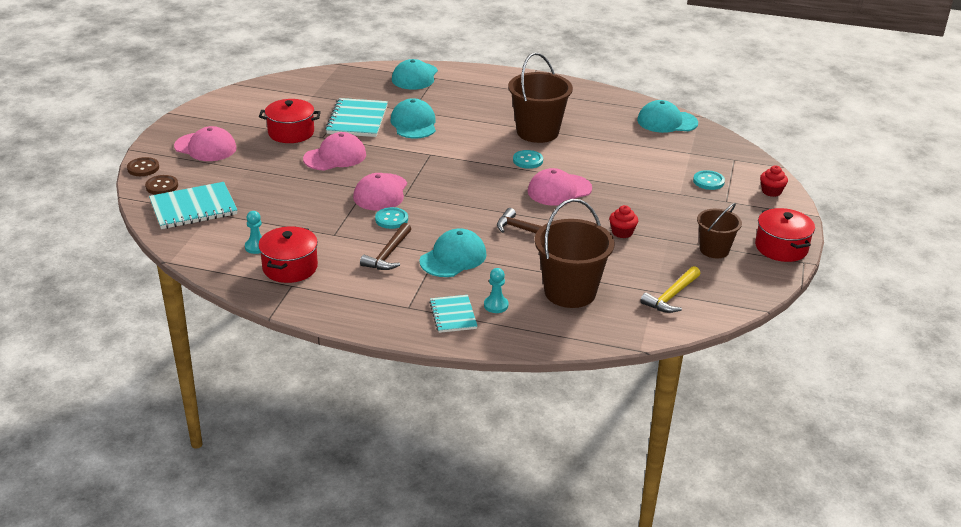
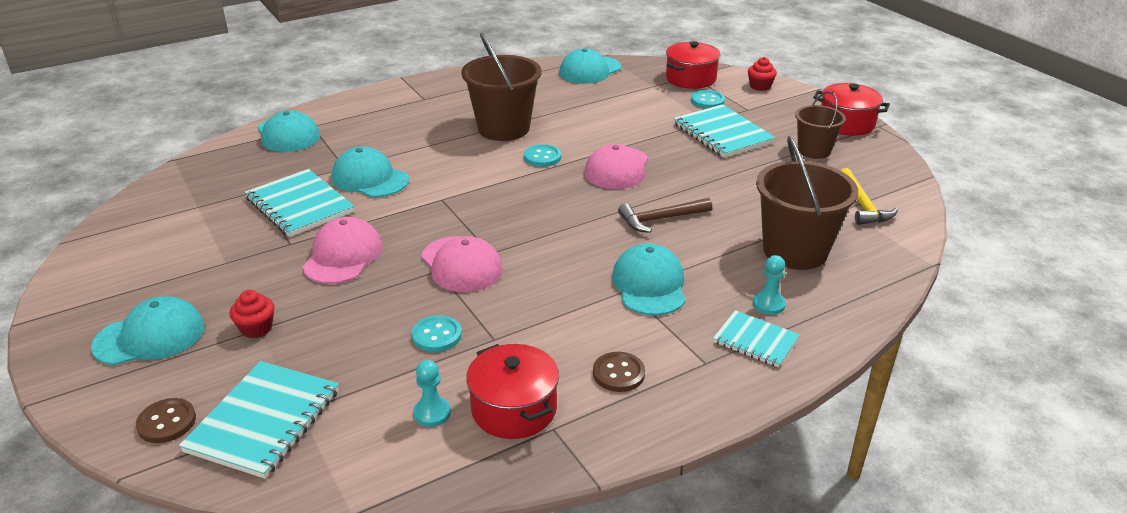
camera: 45 degrees left, 0 degrees up
(143, 168) = (95, 416): brown button -> brown button (618, 373)
(205, 147) = (150, 336): pink cap -> turquoise cap
(291, 133) = (241, 259): red pot -> red pot (691, 78)
(388, 254) = (586, 322): brown hammer -> none
(391, 219) = (523, 285): turquoise button -> turquoise button (437, 335)
(622, 232) = (730, 175): red cupcake -> red cupcake (256, 328)
(672, 206) = (722, 133): none -> turquoise notebook

